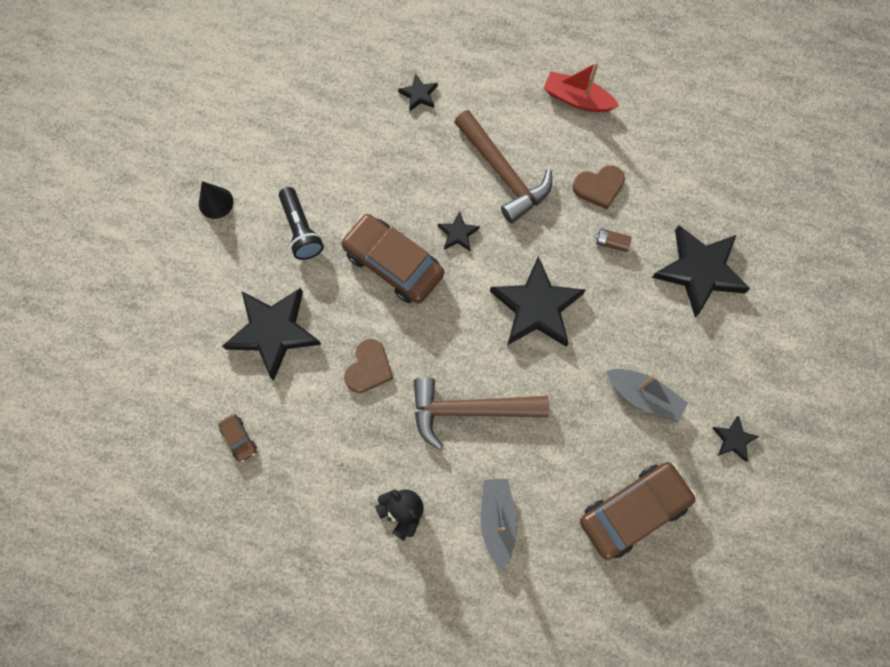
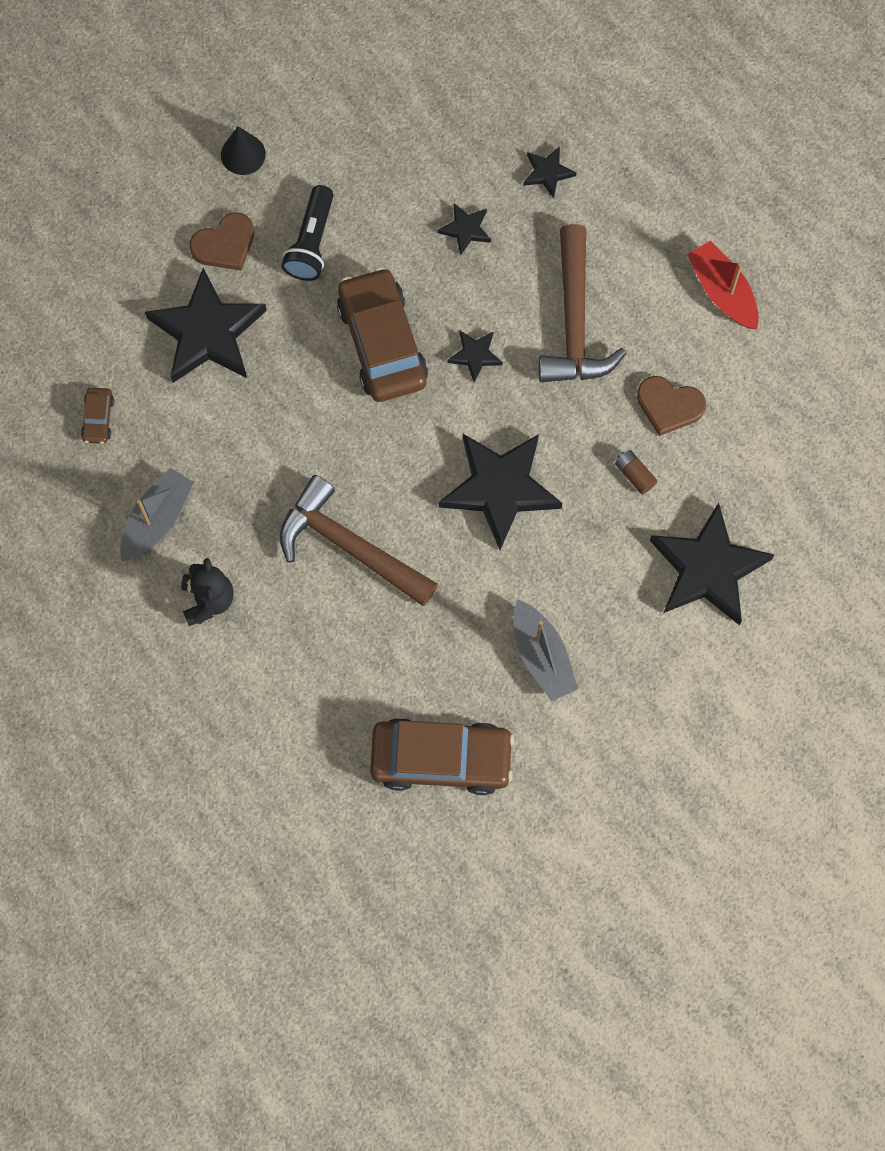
camera: 35 degrees right, 0 degrees up
(369, 368) = (278, 435): brown heart -> brown heart (225, 244)
(497, 520) = (296, 673): grey boat -> grey boat (157, 519)
(733, 440) = (602, 763): black star -> black star (465, 230)

